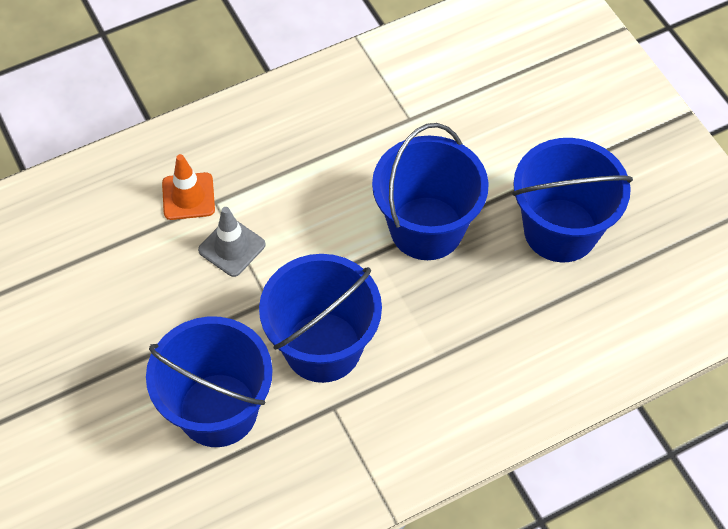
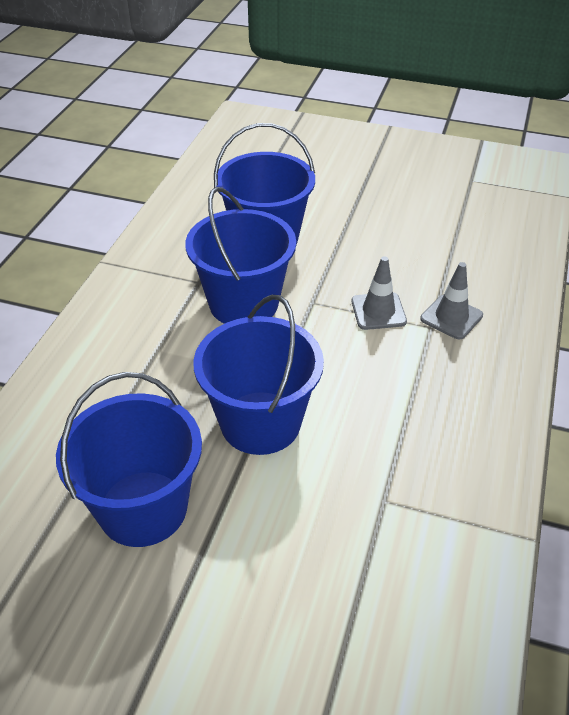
camera: 135 degrees right, 15 degrees down
(188, 196) = (451, 317): orange traffic cone -> grey traffic cone

